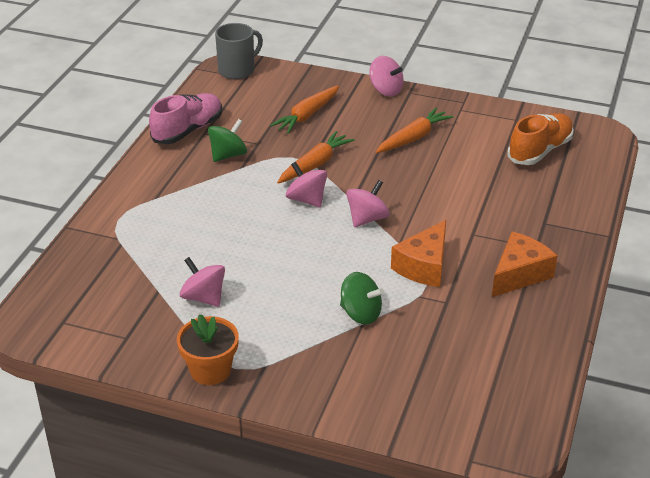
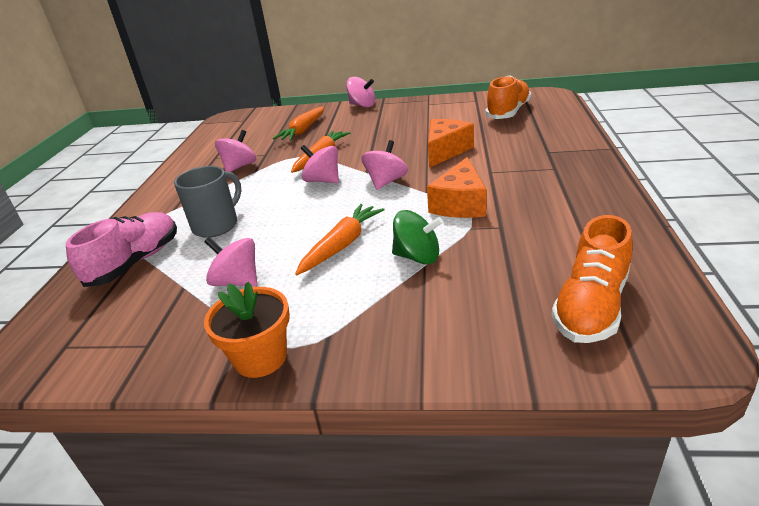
camera: 10 degrees left, 5 degrees down
(188, 130) = (199, 159): pink shoe -> pink shoe (136, 262)
(228, 155) = (239, 166): green spinning top -> pink spinning top
(237, 70) = (236, 118): grey mug -> grey mug (217, 225)
(413, 138) = (399, 125): orange carrot -> orange carrot (342, 245)
(472, 395) = (591, 306): none -> orange shoe
(519, 274) = (555, 190): orange cheese -> orange cheese (445, 151)

